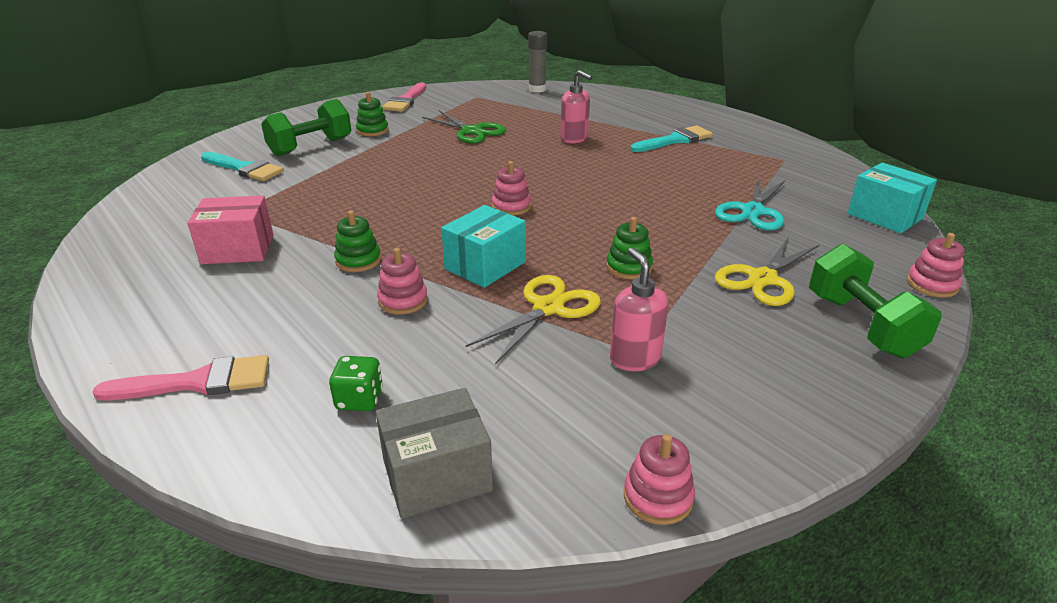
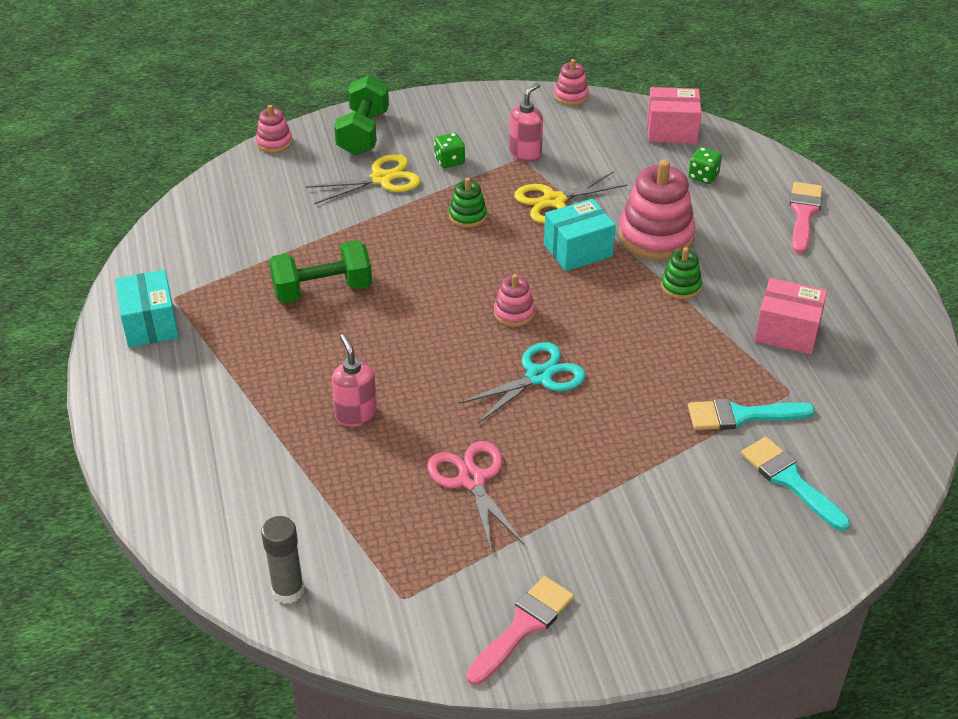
camera: 155 degrees left, 10 degrees up
(197, 382) = (803, 214): pink brush -> pink brush turned 90 degrees clockwise
(311, 147) = (701, 510): green dumbbell -> green dumbbell (322, 290)
(372, 130) = (607, 531): green stacking toy -> none
(403, 301) = (656, 236): pink stacking toy -> pink stacking toy, size x1.94
(437, 475) = (671, 130): grey box -> pink box
(472, 131) = (472, 480): green scissors -> pink scissors
(634, 358) = (525, 154): pink soap dispenser -> pink soap dispenser turned 150 degrees counterclockwise
(675, 140) = (242, 371): turquoise brush -> turquoise brush (741, 416)
(717, 320) = (449, 161): none -> green dice
(752, 211) = (303, 240): turquoise scissors -> turquoise scissors (538, 376)
(885, 216) = (203, 202): turquoise box -> turquoise box (150, 324)

